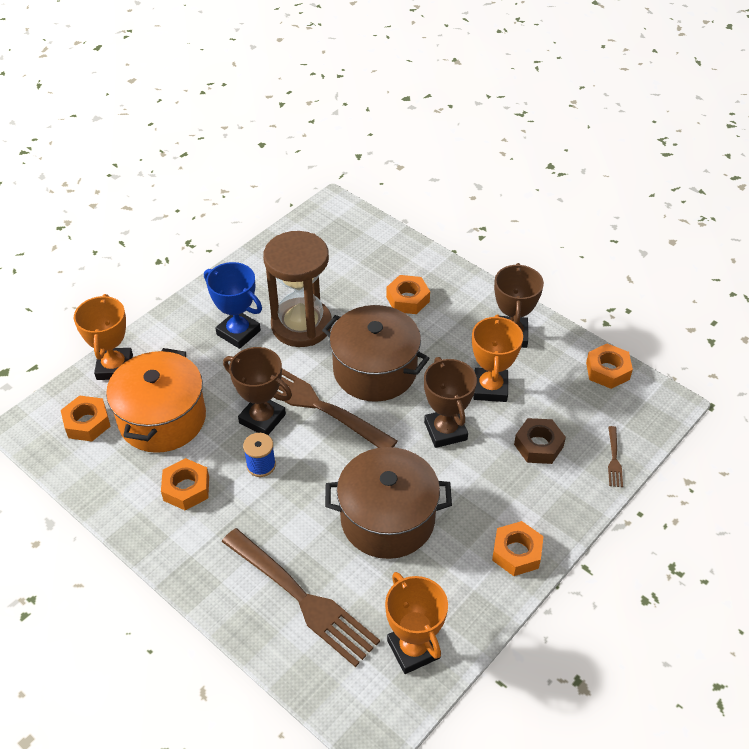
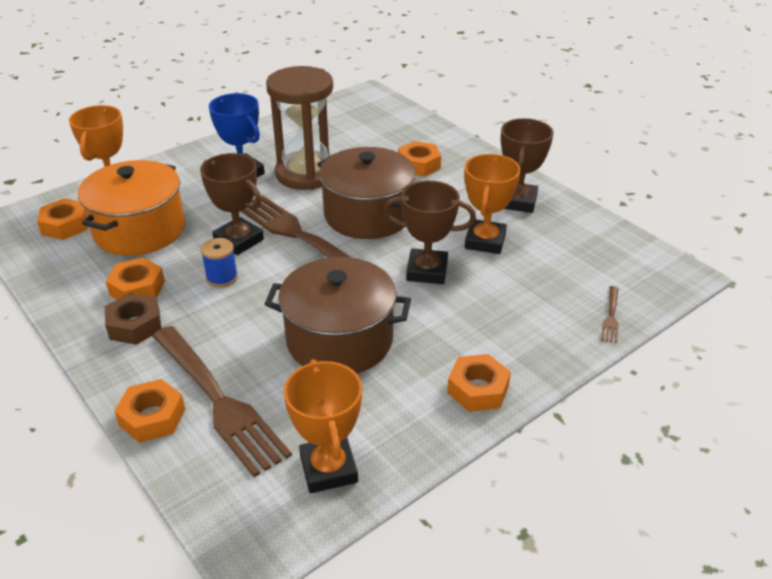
camera: 10 degrees right, 10 degrees down
(445, 431) = (427, 271): brown trophy -> brown trophy turned 75 degrees counterclockwise
(538, 445) = (526, 294): brown nut -> brown nut (135, 325)
(607, 371) = (617, 240): orange nut -> orange nut (152, 417)

